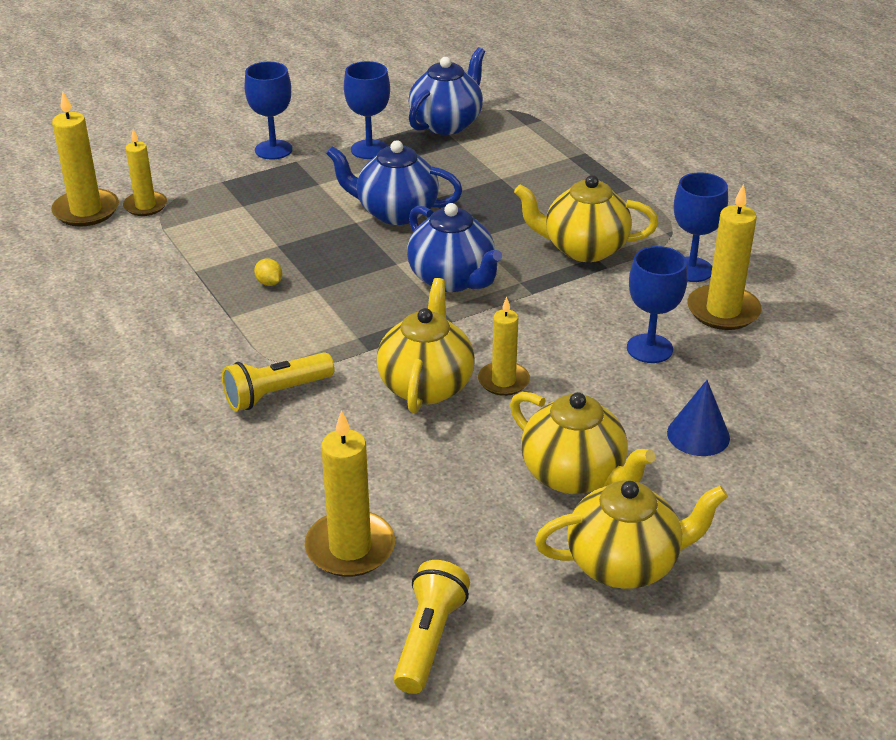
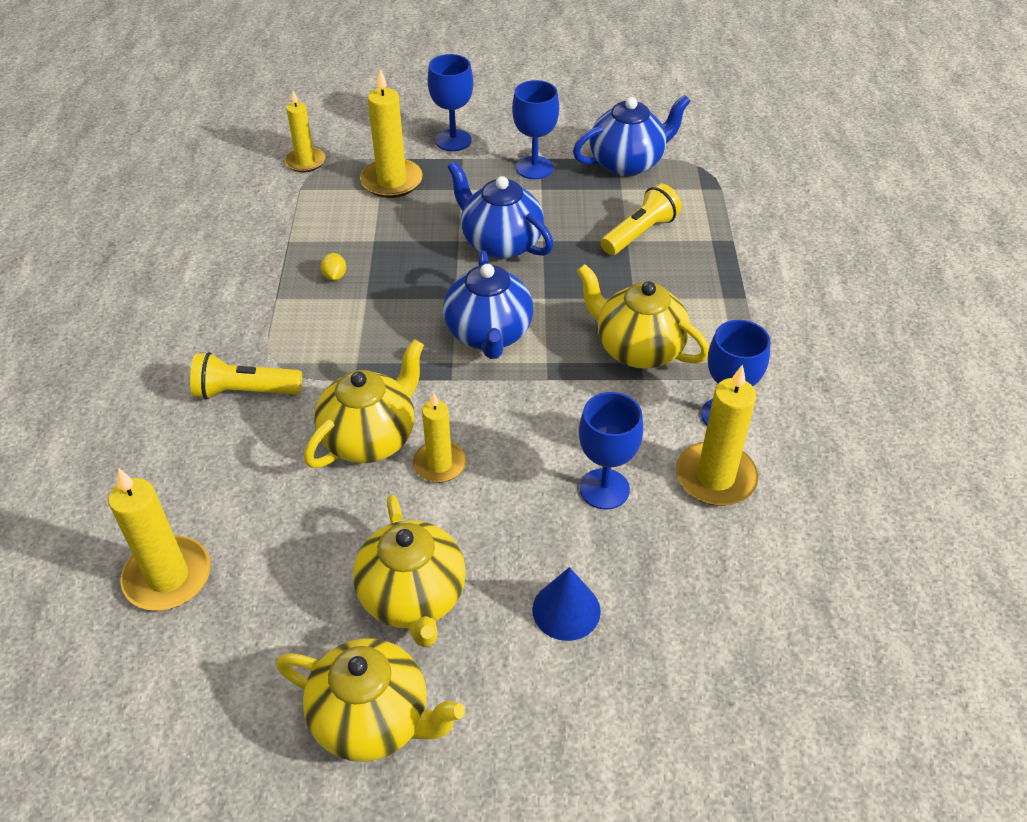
camera: 30 degrees right, 10 degrees up
(86, 211) = (258, 150): yellow candle -> yellow candle (392, 181)
(429, 639) = (147, 705): yellow flashlight -> yellow flashlight (640, 233)

